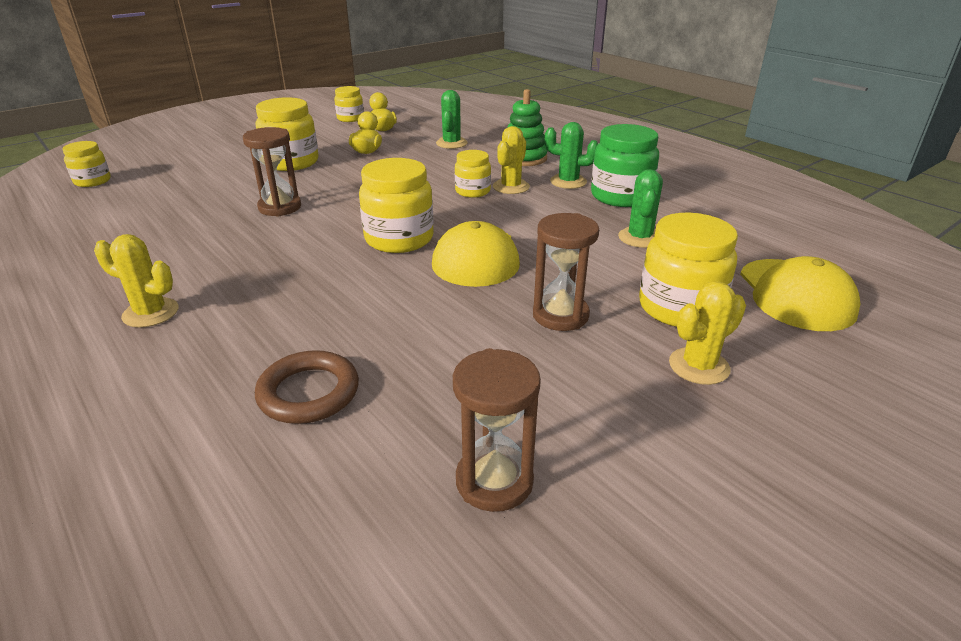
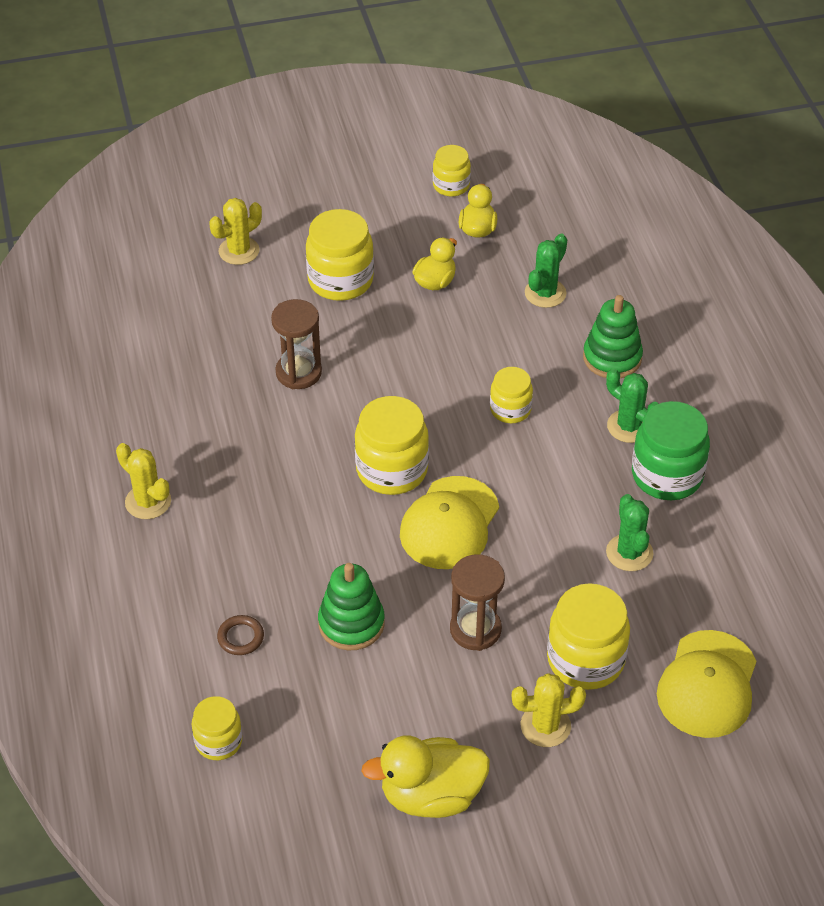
camera: 25 degrees right, 15 degrees up
(92, 181) = (126, 255): yellow jar -> yellow jar (218, 741)
(309, 392) = (240, 637): brown ring -> brown ring, size x0.59
(432, 345) = (351, 623): none -> green stacking toy
(494, 481) = (329, 760): brown hourglass -> none
(511, 187) = (557, 415): yellow cactus -> yellow cactus (239, 251)
(640, 238) = (629, 553): green cactus -> green cactus turned 45 degrees counterclockwise
(647, 473) = (431, 795): none -> yellow duck

